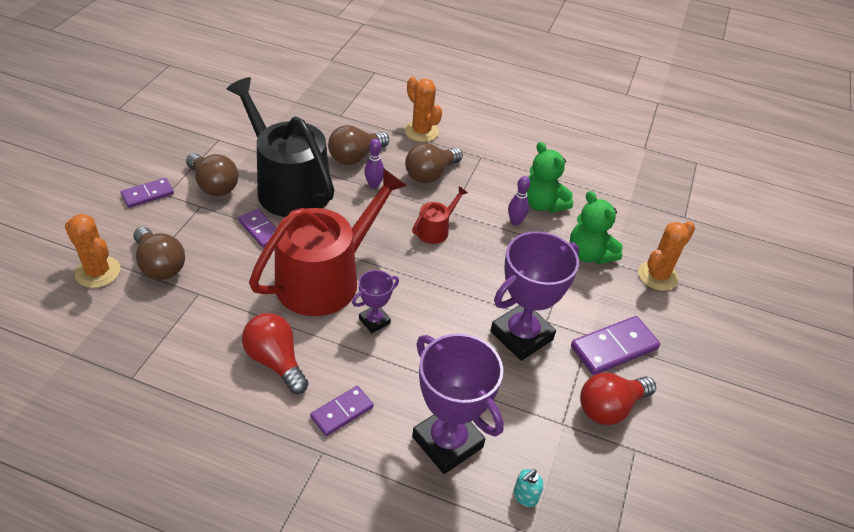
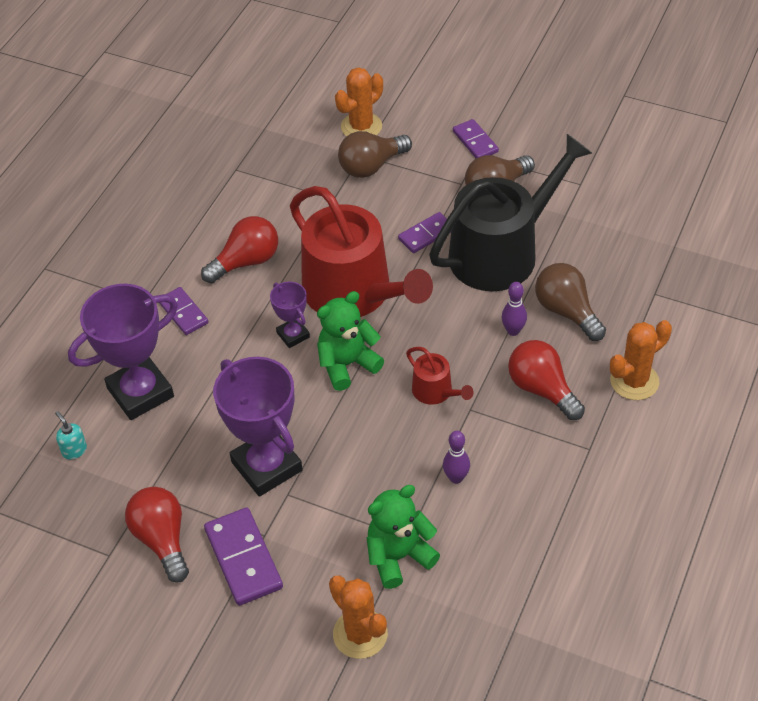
camera: 100 degrees right, 5 degrees up
(430, 174) = (542, 389): brown light bulb -> red light bulb
(542, 204) = (494, 513): green teddy bear -> green teddy bear (347, 364)

